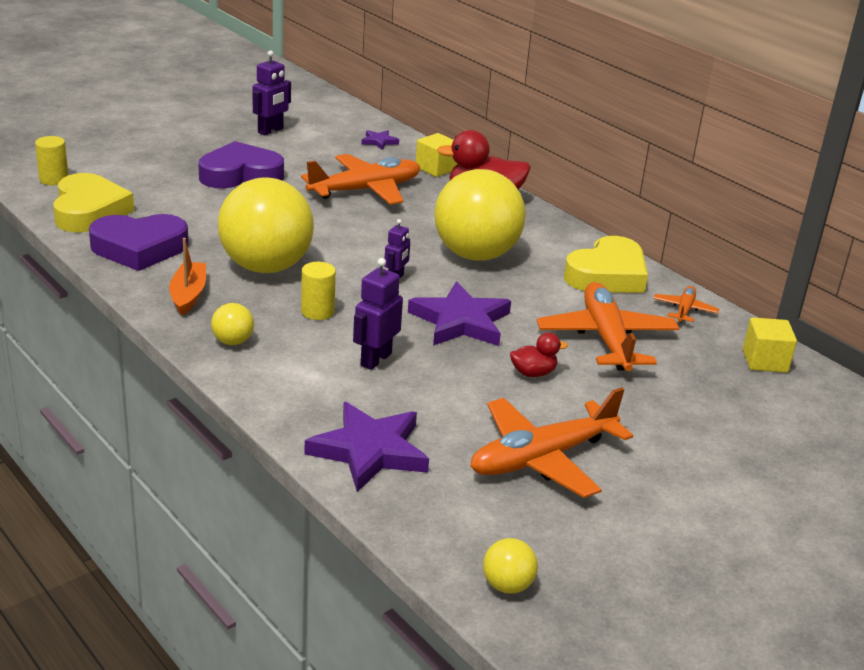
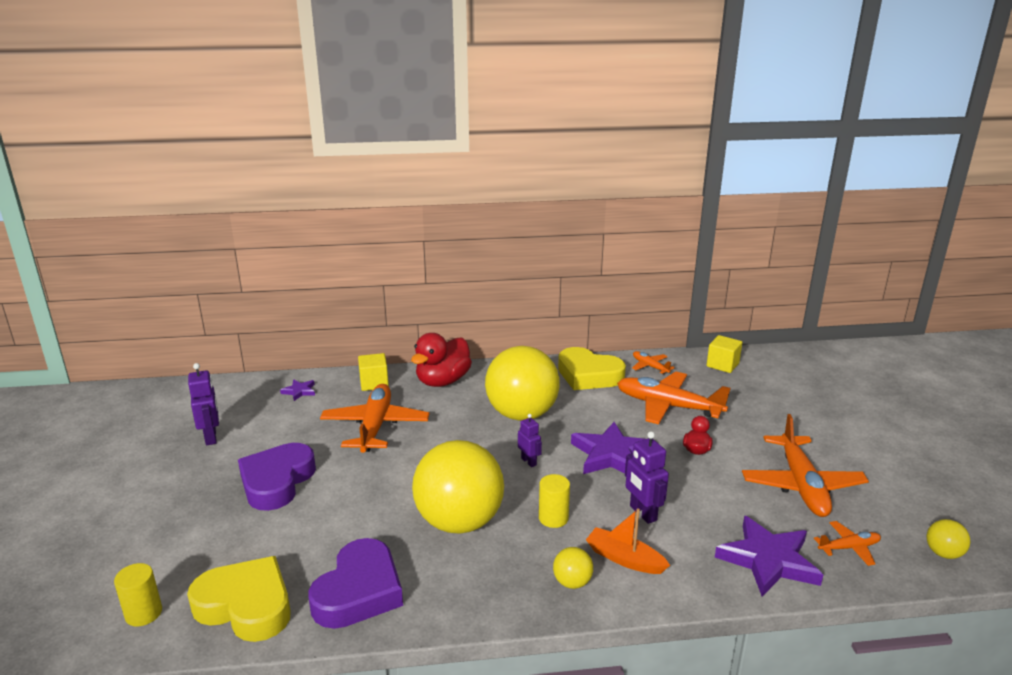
camera: 55 degrees left, 5 degrees down
(188, 295) = (473, 585): orange boat -> orange boat (624, 559)
(446, 507) = (849, 548): none -> orange plane
(607, 275) = (588, 375): yellow heart -> yellow heart turned 135 degrees clockwise

